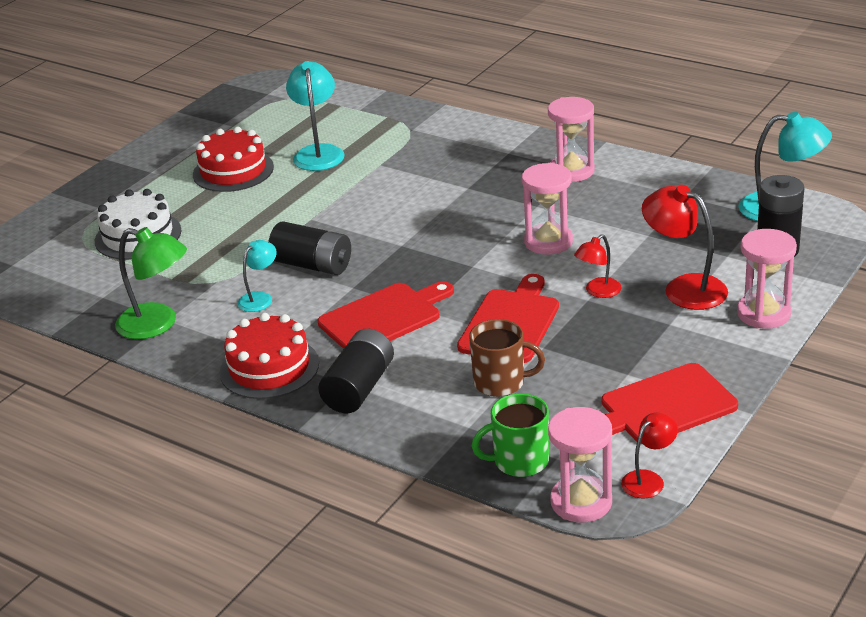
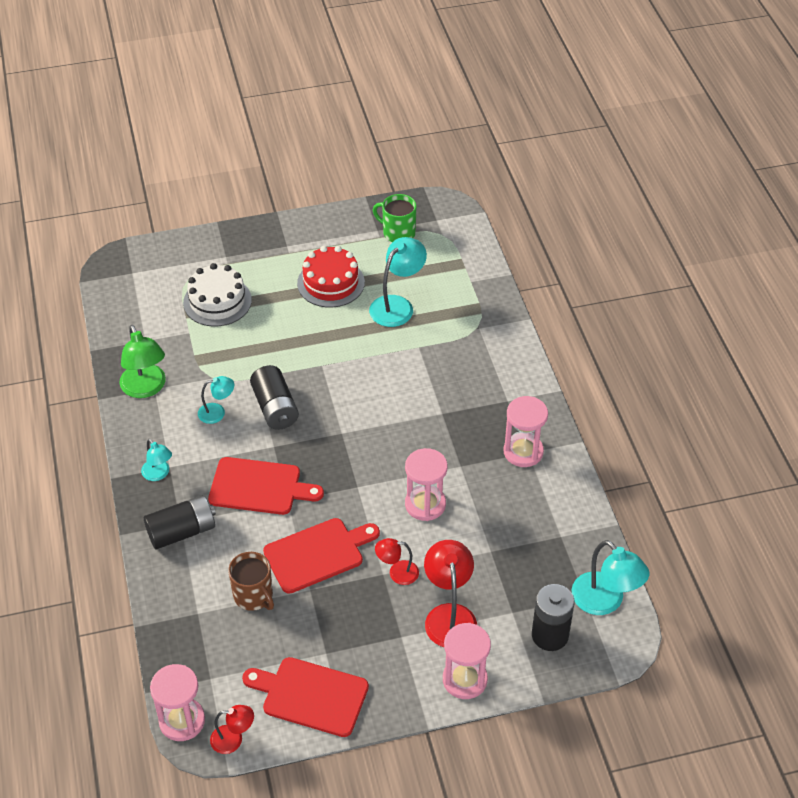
camera: 40 degrees right, 15 degrees up
(269, 368) = (158, 474): red cake -> turquoise lamp
(519, 461) = (190, 662): green mug -> green mug (398, 233)

